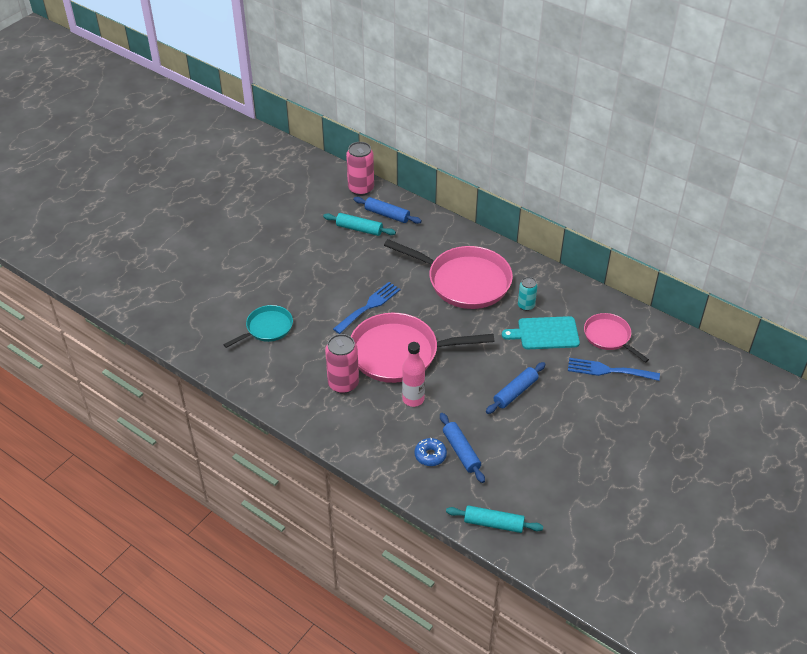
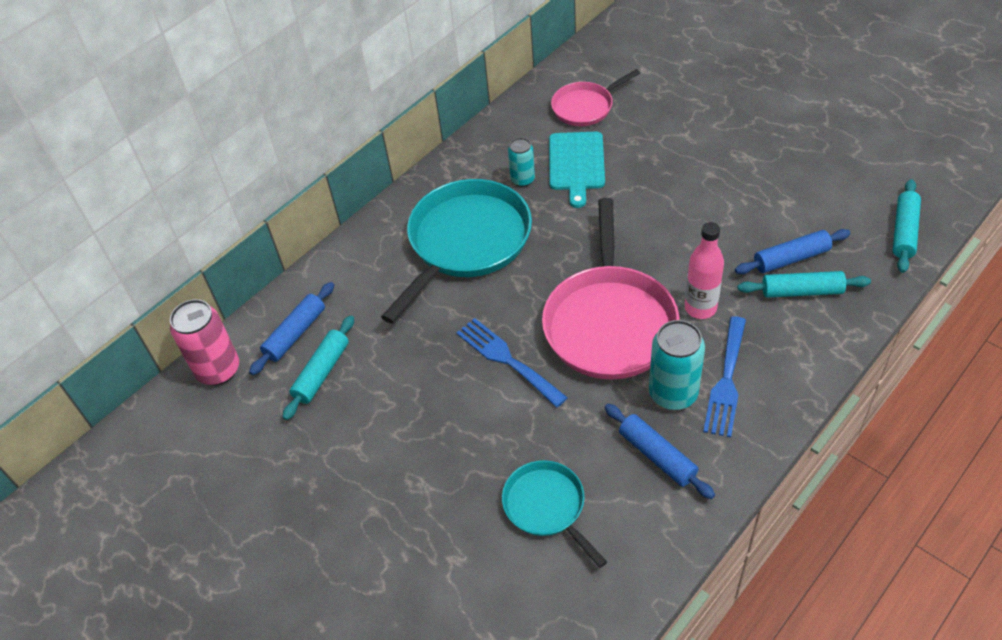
camera: 80 degrees left, 5 degrees up
(343, 384) = (673, 393): pink can -> turquoise can
(430, 455) = (802, 291): blue donut -> turquoise rolling pin
(465, 281) = (466, 242): pink pan -> turquoise pan
(515, 392) = (682, 199): blue rolling pin -> blue rolling pin (657, 456)
(608, 370) = (643, 112): blue fork -> blue fork (726, 381)

